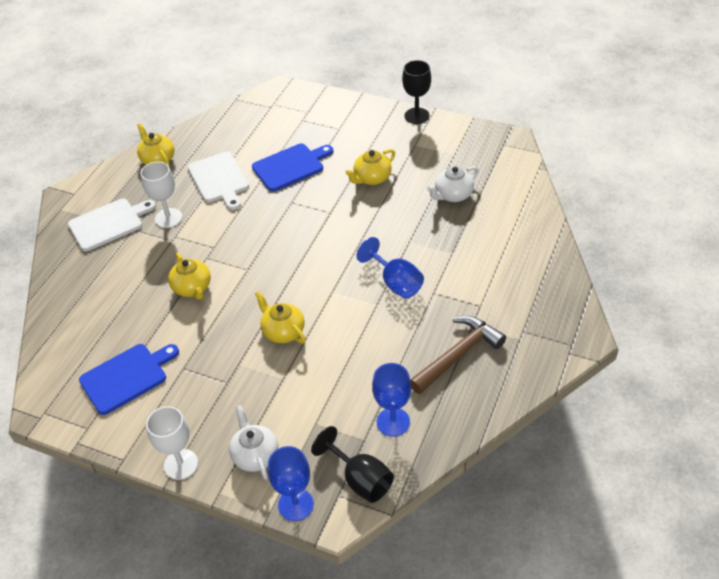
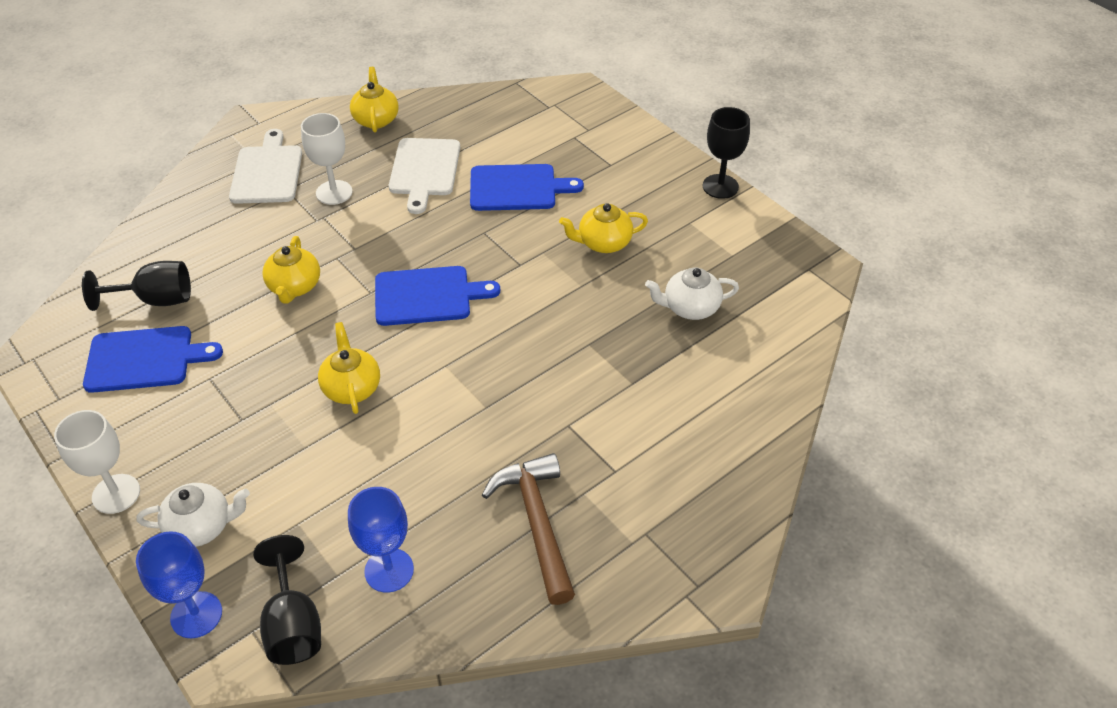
camera: 25 degrees right, 0 degrees up
(101, 337) = (155, 300): none -> black goblet
(108, 223) = (267, 172): white cutting board -> white cutting board turned 90 degrees counterclockwise
(255, 455) = (201, 526): white teapot -> white teapot turned 75 degrees clockwise
(286, 256) = (427, 296): none -> blue cutting board
(395, 282) = (531, 389): blue goblet -> none
(458, 355) = (536, 523): brown hammer -> brown hammer turned 90 degrees counterclockwise

